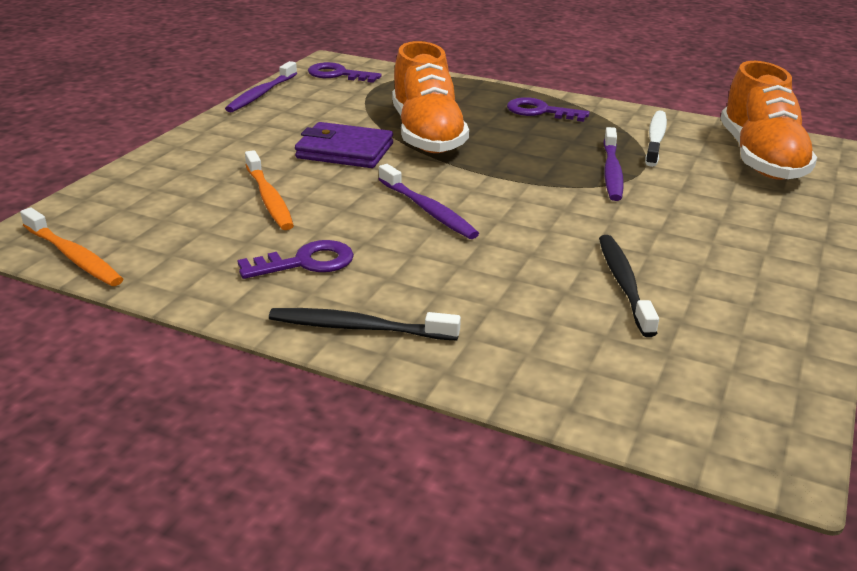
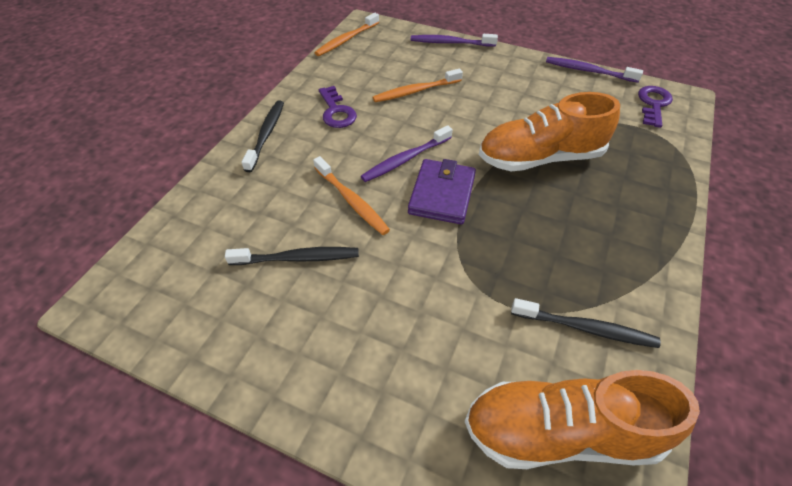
camera: 90 degrees right, 20 degrees up
(345, 151) = (495, 117): purple wallet -> purple wallet (442, 194)
(513, 247) = (351, 201): none -> orange toothbrush
(540, 111) = (625, 235): purple key -> none
(611, 172) = (492, 276): purple toothbrush -> purple toothbrush (450, 43)
(655, 139) = (586, 328): white toothbrush -> black toothbrush

